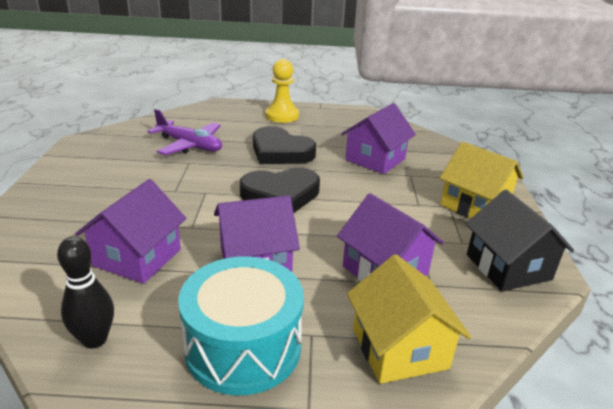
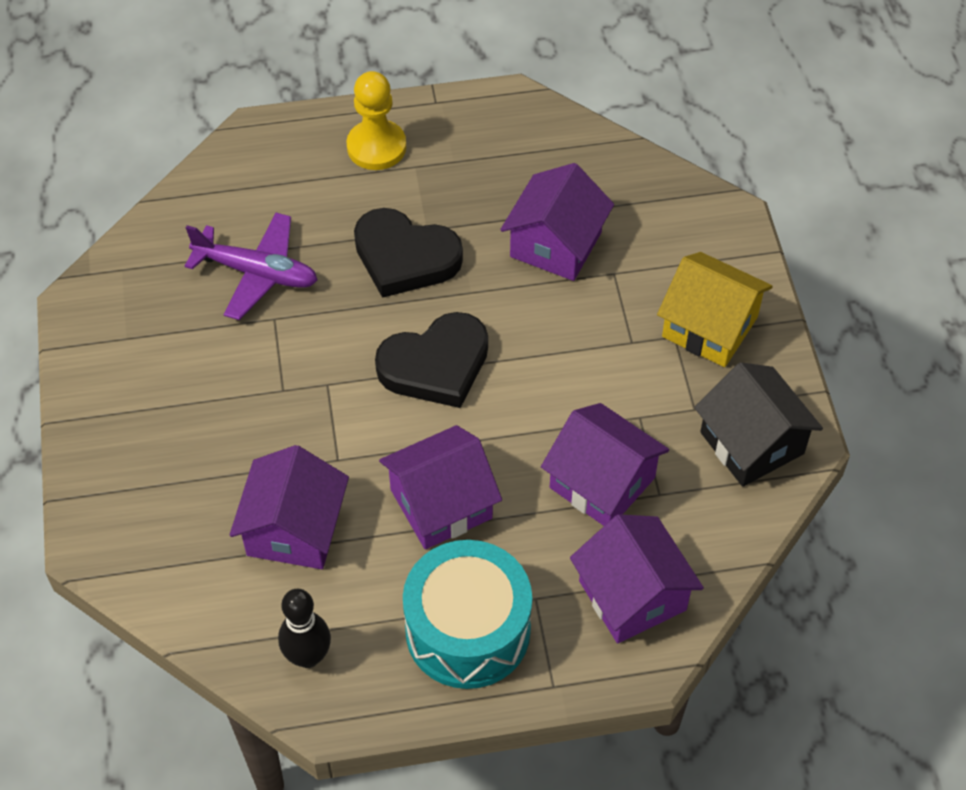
camera: 10 degrees left, 25 degrees up
(399, 348) = (632, 595): yellow house -> purple house

